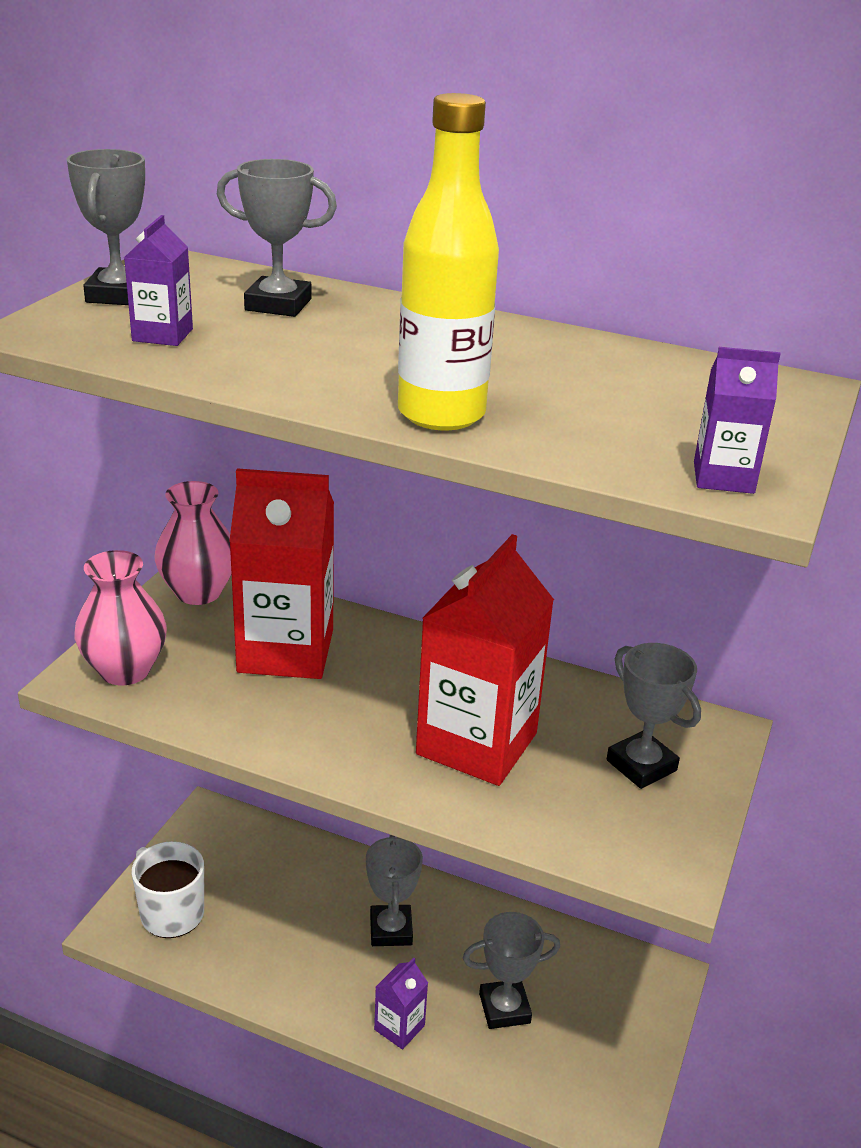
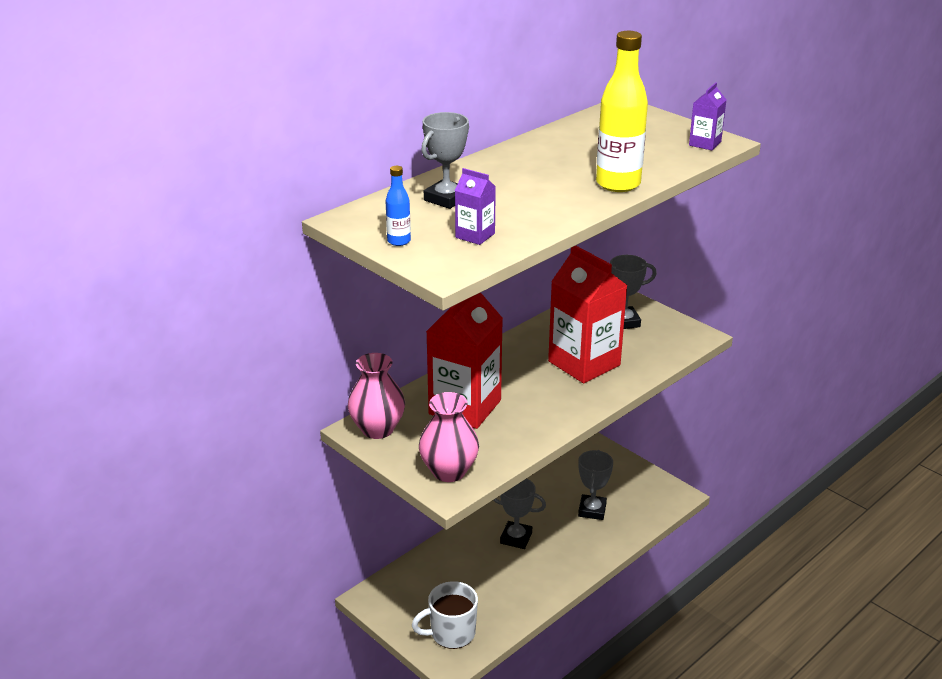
camera: 65 degrees left, 0 degrees up
(118, 295) = (399, 241): grey trophy -> blue bottle
(399, 1027) = (587, 553): purple carton -> none

